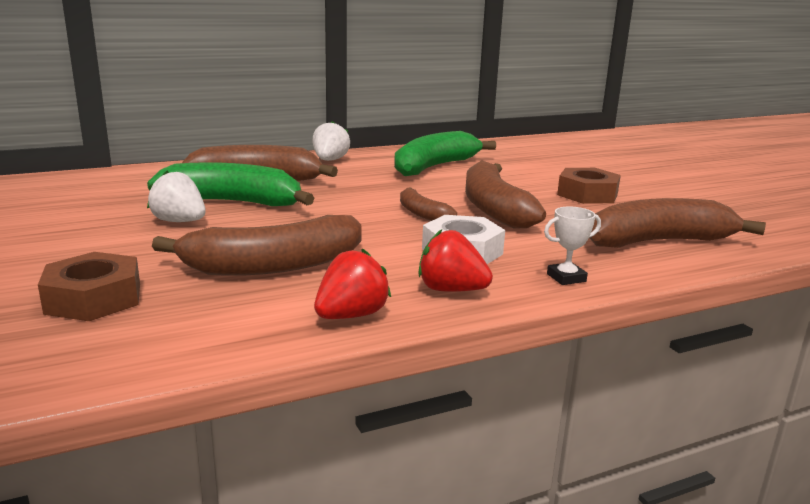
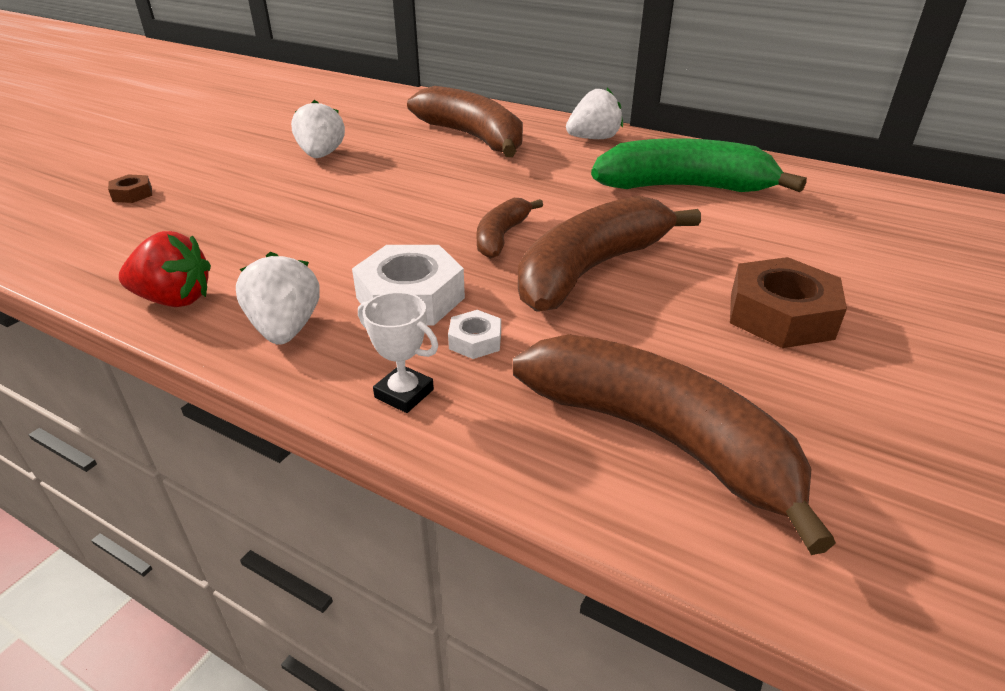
camera: 55 degrees right, 15 degrees up
(93, 298) = (132, 194): brown nut -> brown nut, size x0.49
(233, 202) = (397, 153): green banana -> none
(273, 266) = (260, 225): brown banana -> none
(451, 290) = (286, 329): red strawberry -> white strawberry
(533, 250) = (475, 341): none -> white nut

